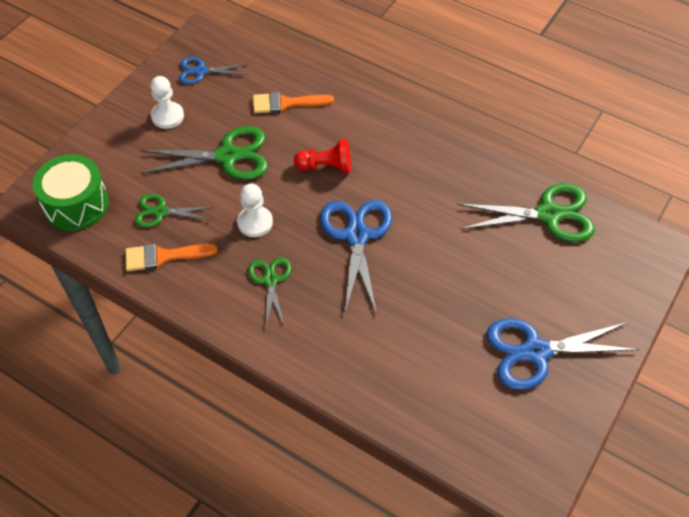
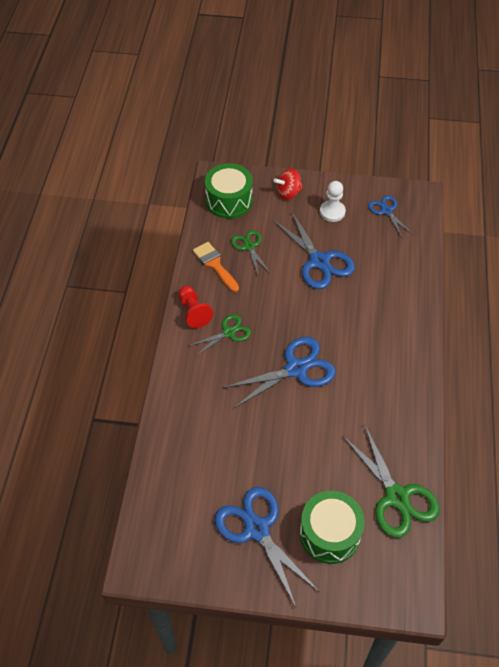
camera: 65 degrees right, 0 degrees up
(110, 143) = (288, 193): none -> red spinning top
(227, 156) = (319, 261): green scissors -> blue scissors
(255, 222) = (271, 302): white pawn -> none
(286, 103) = (392, 274): orange brush -> none
(326, 166) = (348, 324): red pawn -> red pawn (193, 312)
(566, 287) = (329, 533): none -> green drum

